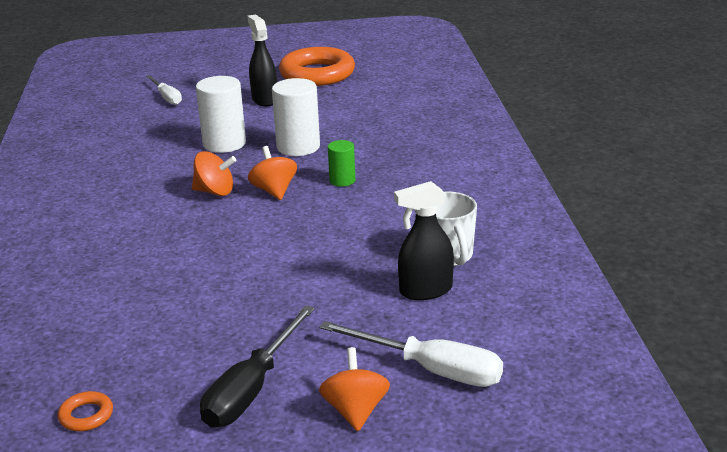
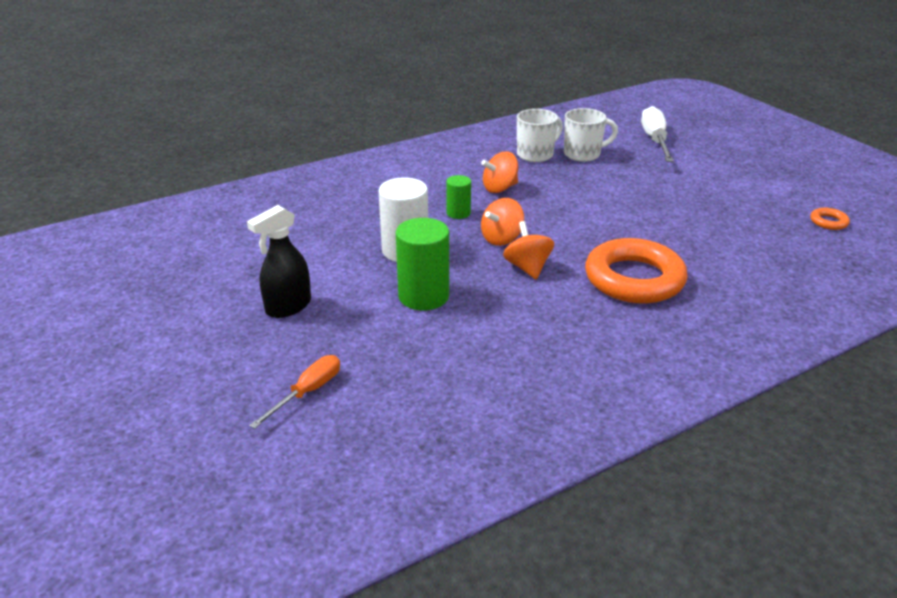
camera: 115 degrees left, 5 degrees up
(166, 97) = (307, 392): white screwdriver -> orange screwdriver
(224, 144) = (423, 296): white cylinder -> green cylinder
(252, 389) = (735, 181): black screwdriver -> none
(317, 74) = (190, 292): orange ring -> orange ring (634, 279)
(355, 411) = (712, 151): orange spinning top -> orange spinning top (499, 188)
(425, 291) = (583, 154): black spray bottle -> white mug

